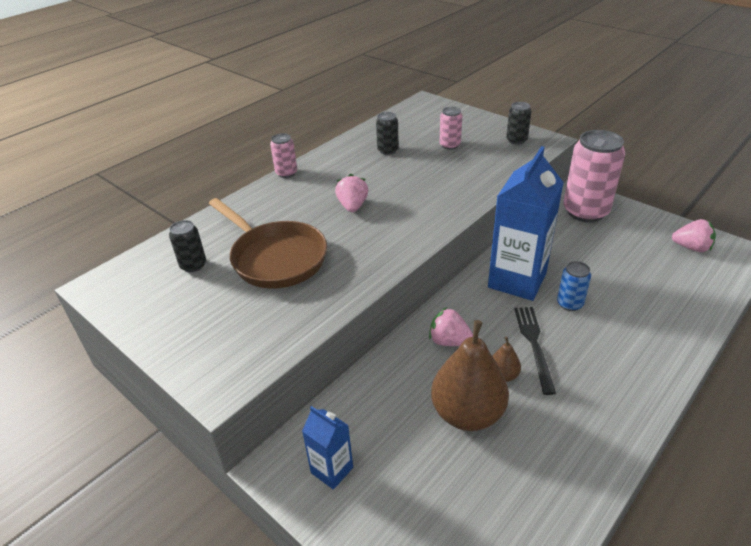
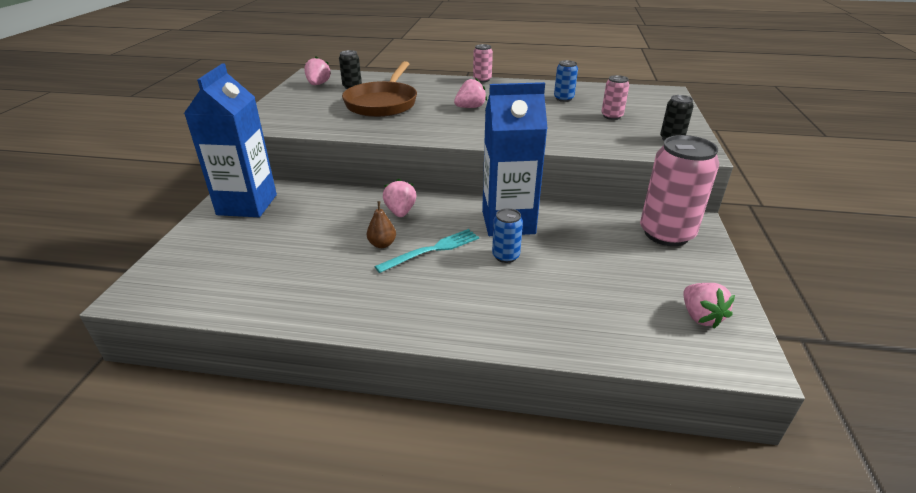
camera: 55 degrees right, 5 degrees down
(147, 290) = (318, 84): none -> pink strawberry
(332, 470) = (247, 205): blue carton -> blue carton, size x2.03
(387, 150) = (563, 99): black can -> blue can
(467, 413) = (329, 239): brown pear -> none
(534, 344) = (432, 250): black fork -> turquoise fork

